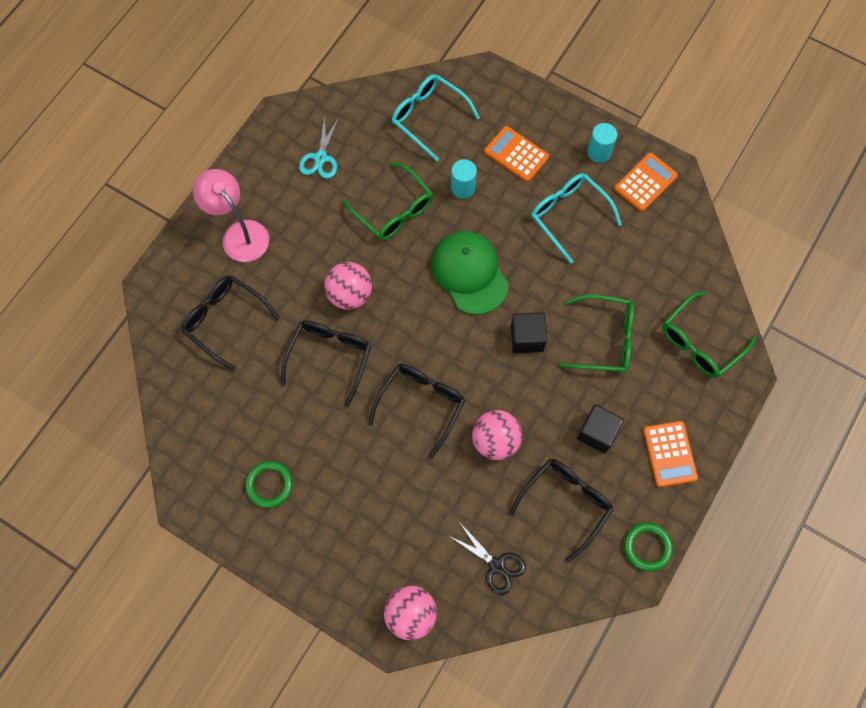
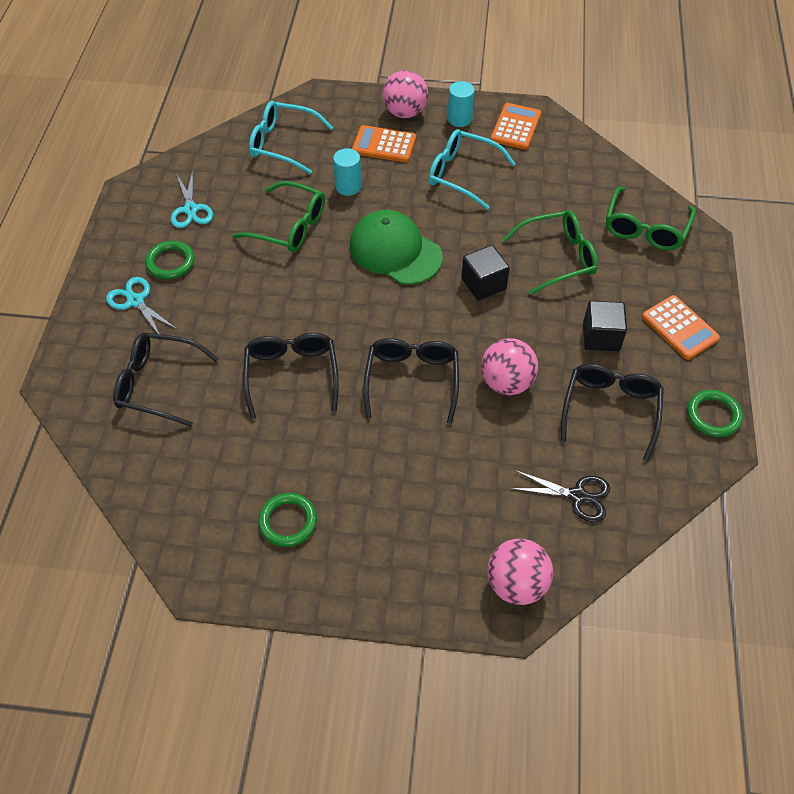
camera: 25 degrees left, 15 degrees down
(239, 233) = (135, 301): pink lamp -> turquoise scissors
(282, 206) = (170, 262): none -> green ring
(350, 294) = (283, 312): pink ball -> pink ball (405, 112)

